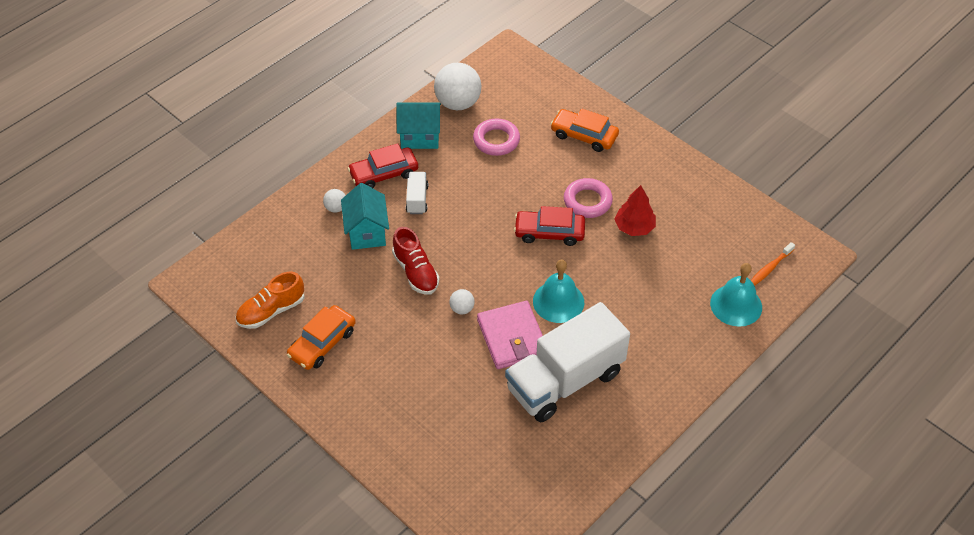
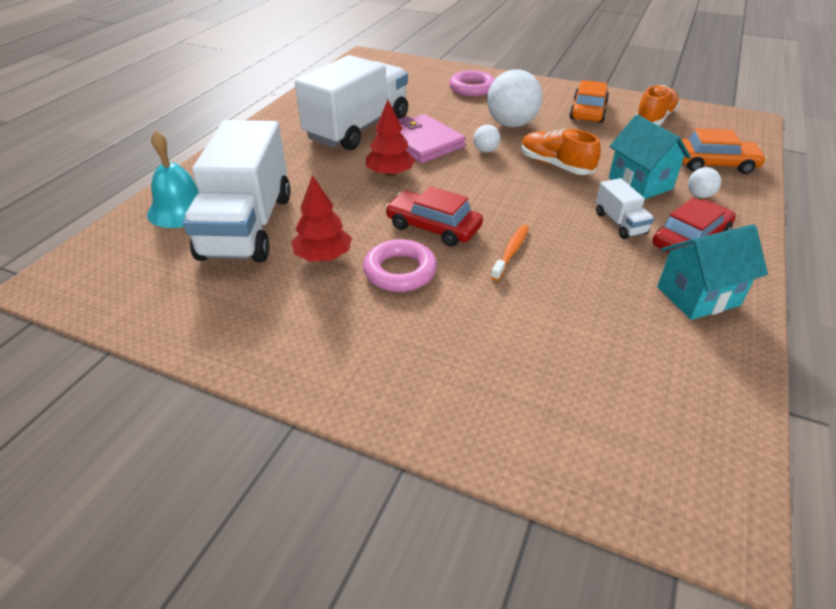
camera: 160 degrees right, 10 degrees down
(416, 272) = (555, 165): red shoe -> orange shoe
(458, 103) = (700, 366): white ball -> white ball (511, 124)
(496, 140) = (585, 320): pink ring -> pink ring (472, 88)
(549, 232) = (433, 227): red car -> red car turned 135 degrees counterclockwise
(558, 301) = (390, 173): turquoise bell -> red tree
(584, 135) = (450, 367): orange car -> orange car (714, 164)
(684, 271) = (247, 226): none -> white truck
(769, 268) = (128, 252): orange toothbrush -> orange toothbrush (511, 252)

